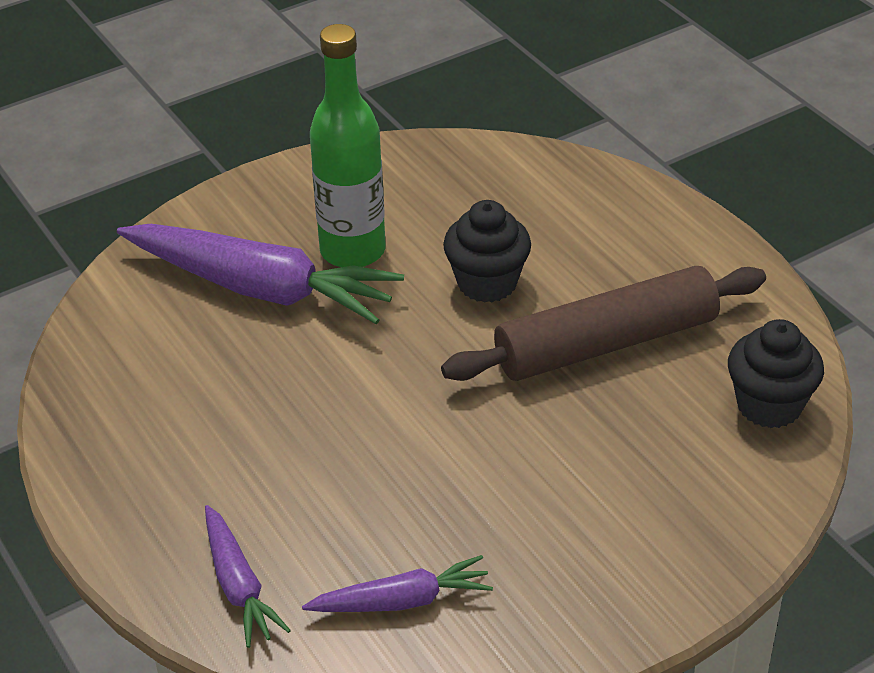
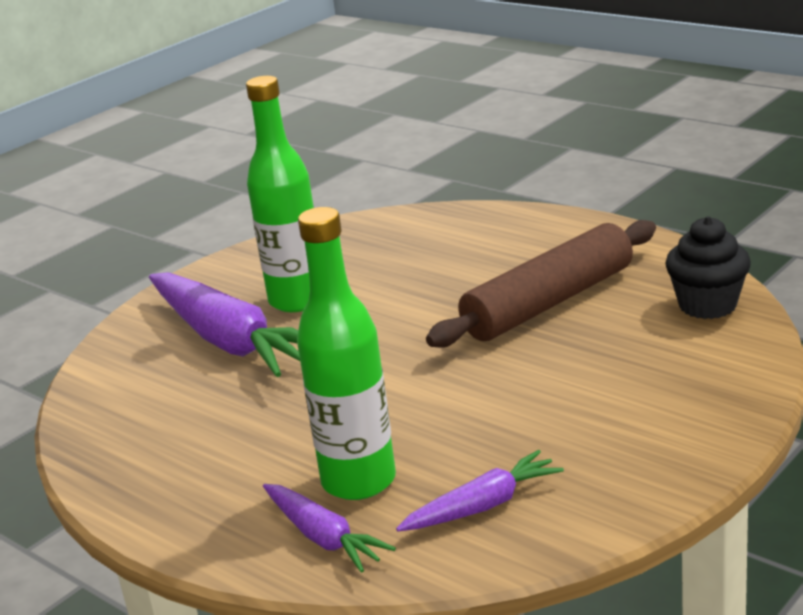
camera: 15 degrees left, 15 degrees down
(261, 288) = (230, 341): purple carrot -> purple carrot turned 45 degrees clockwise
(302, 526) = (359, 481): none -> green bottle
(487, 283) = (425, 292): black cupcake -> none

